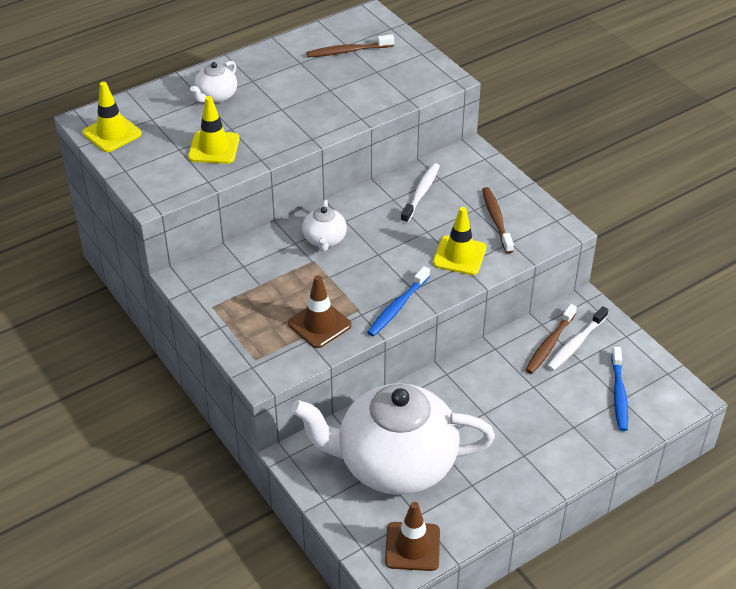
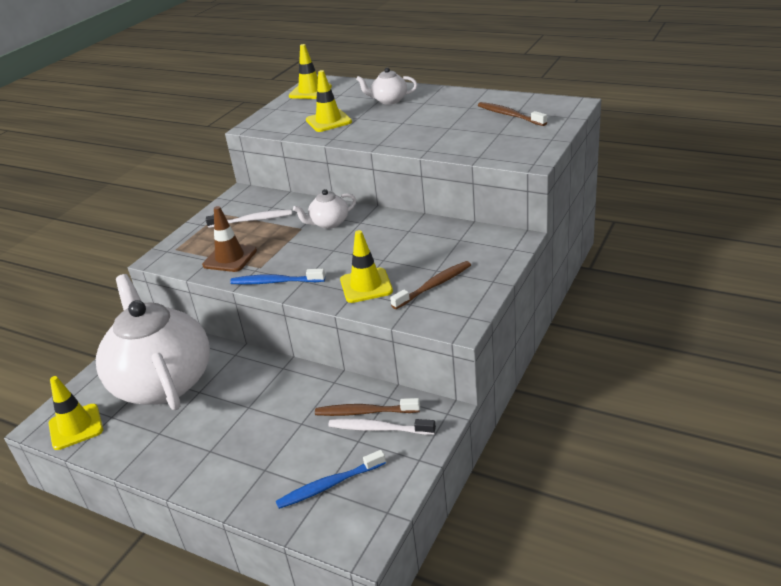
camera: 65 degrees right, 10 degrees down
(412, 546) = (76, 427): brown traffic cone -> yellow traffic cone
(421, 193) = (430, 239): white toothbrush -> white toothbrush (252, 220)

